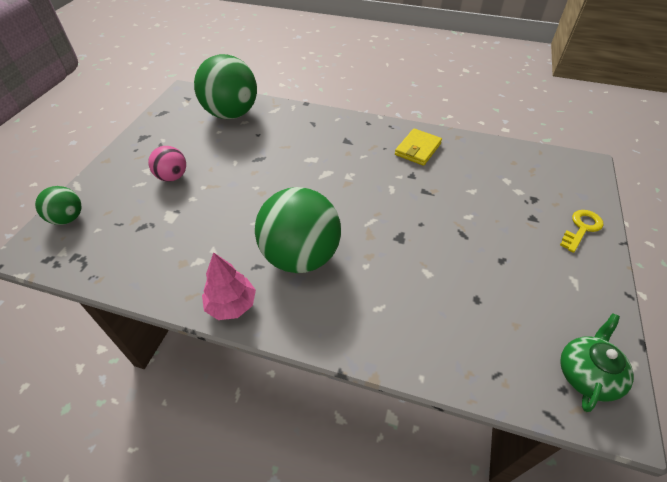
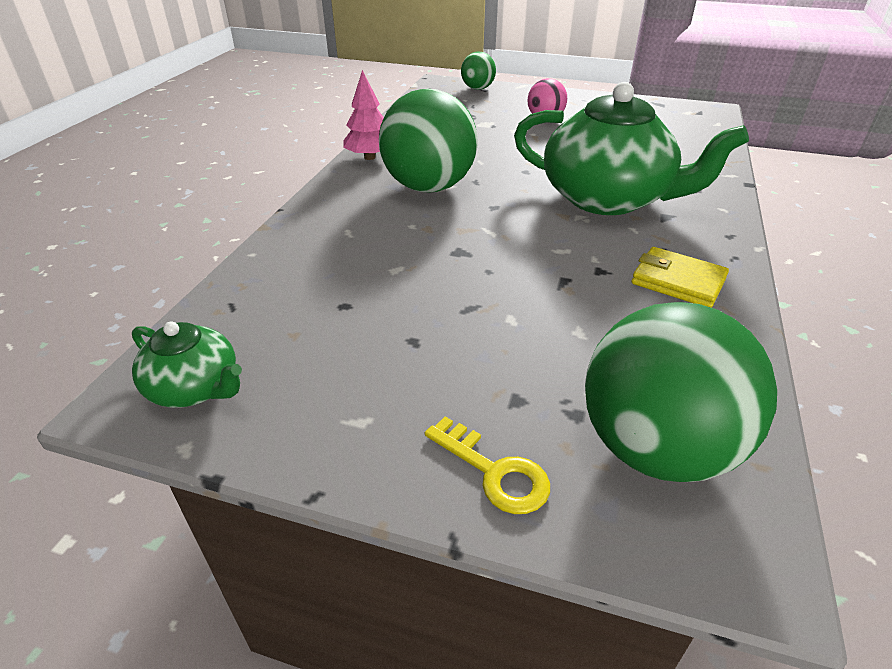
camera: 90 degrees right, 10 degrees down
(231, 114) = (682, 137): green ball -> green ball (656, 447)
(324, 161) = (608, 199): none -> green teapot

